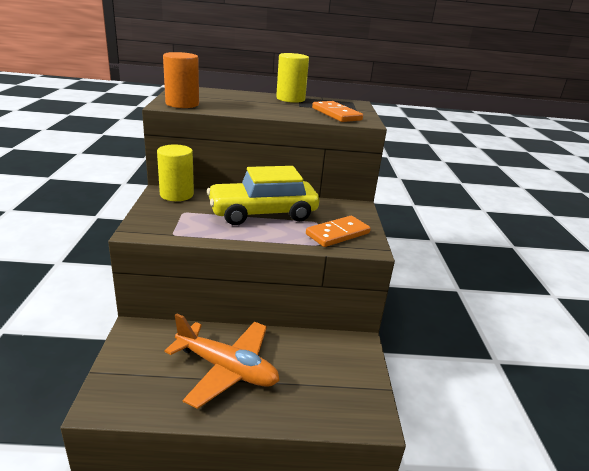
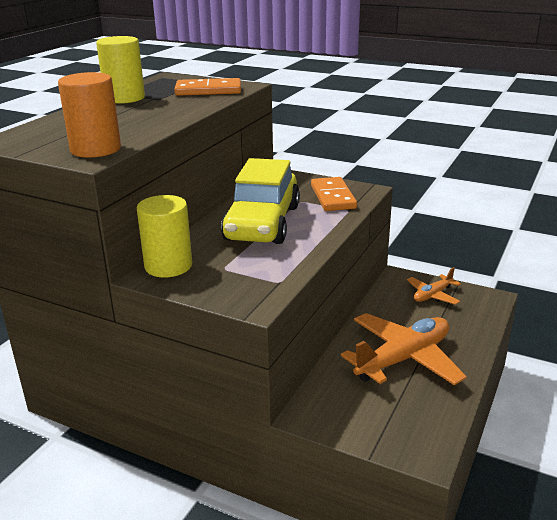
camera: 60 degrees left, 0 degrees up
(345, 372) = (432, 295): none -> orange plane

